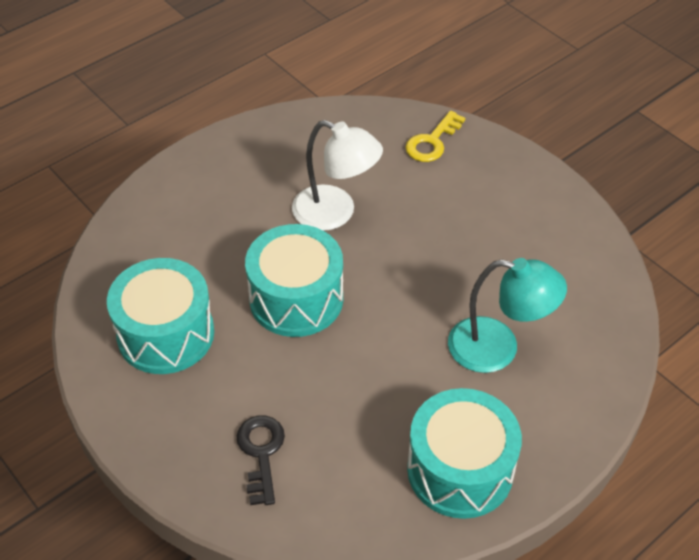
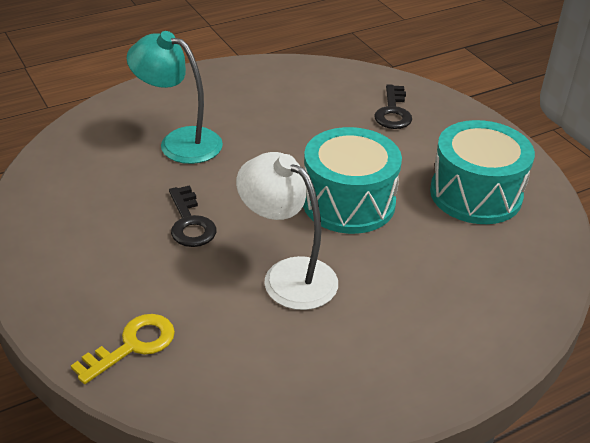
camera: 170 degrees left, 10 degrees down
(438, 248) = (190, 223): none -> black key
(460, 470) = (248, 85): turquoise drum -> none

